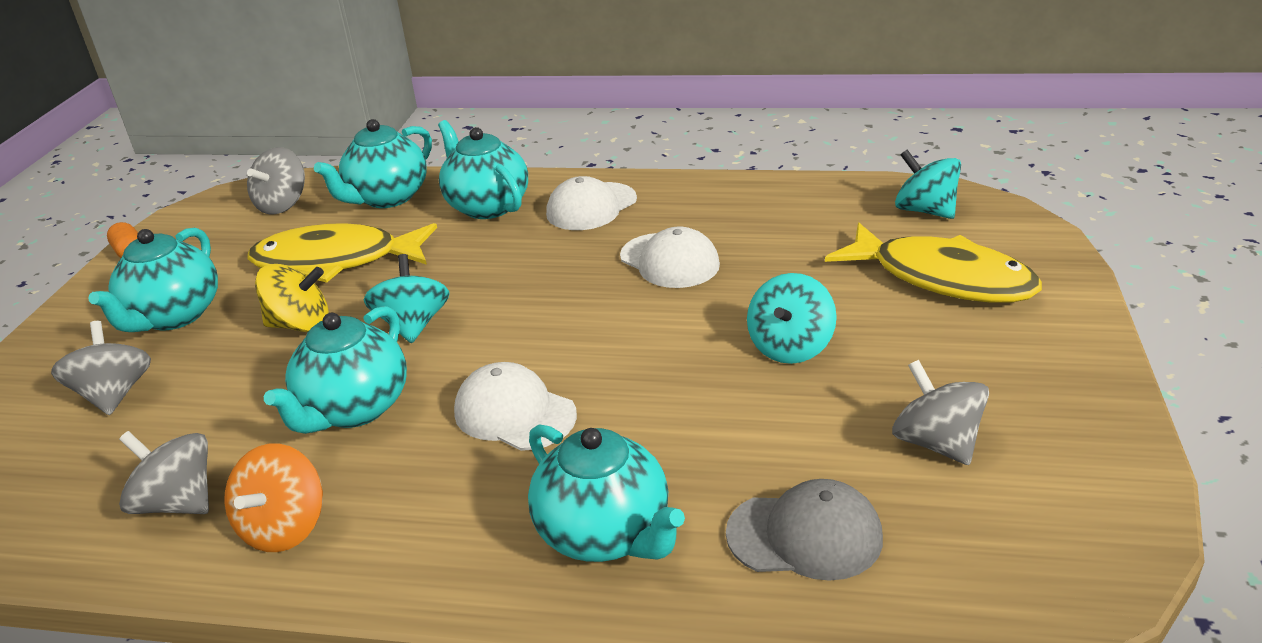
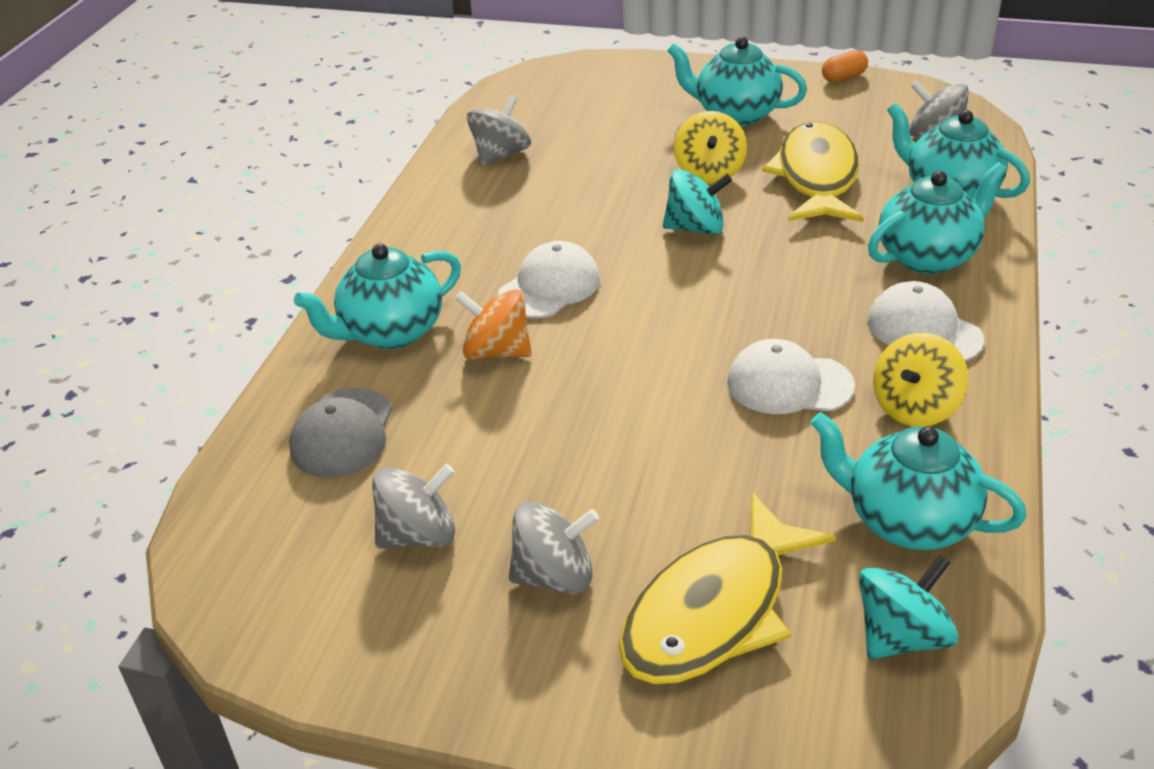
camera: 95 degrees right, 5 degrees up
(114, 395) = (632, 110): grey spinning top -> grey spinning top (554, 576)
(285, 527) = (459, 197): orange spinning top -> orange spinning top (497, 352)
(354, 409) = (581, 210): turquoise teapot -> turquoise teapot (907, 521)
(669, 261) = (789, 384): white cap -> white cap turned 45 degrees clockwise
(690, 209) = (915, 408): none -> yellow spinning top
(790, 347) = (601, 457): turquoise spinning top -> none

